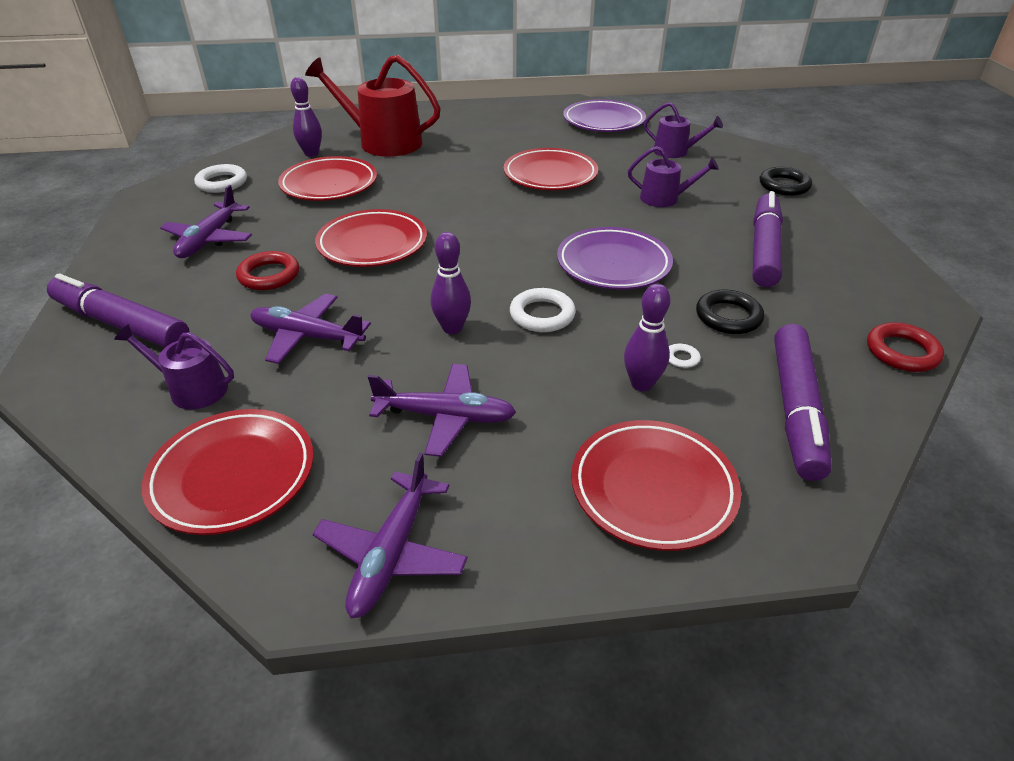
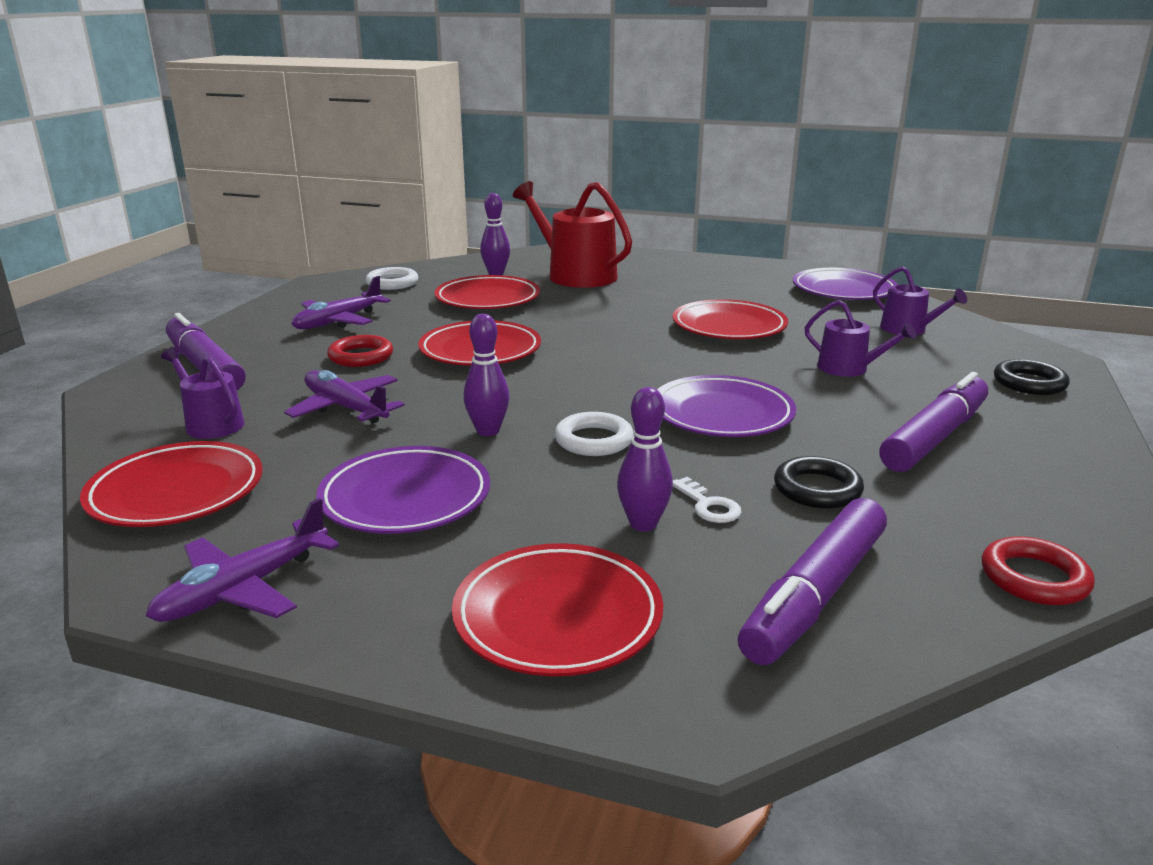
camera: 25 degrees right, 15 degrees down
(445, 416) = (405, 498): purple plane -> purple plate

